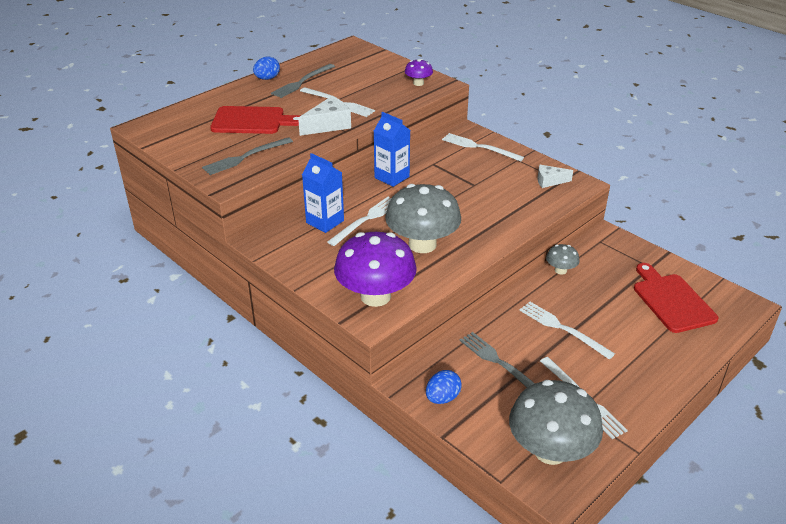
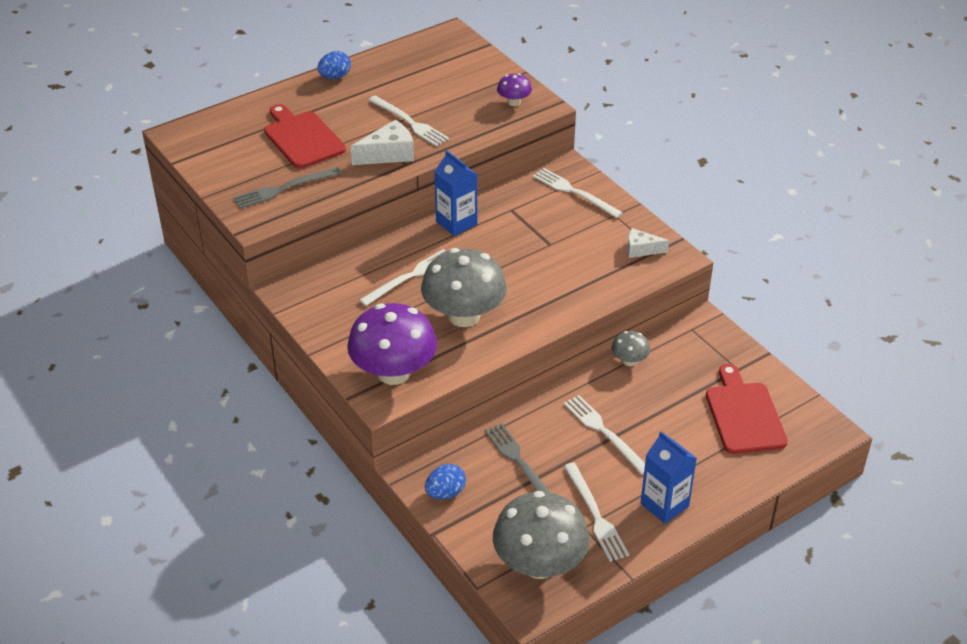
camera: 10 degrees right, 5 degrees up
(251, 121) = (302, 138): red cutting board -> red cutting board turned 135 degrees counterclockwise
(302, 82) = (375, 86): grey fork -> none
(325, 222) = (363, 274): blue carton -> blue carton (664, 505)

